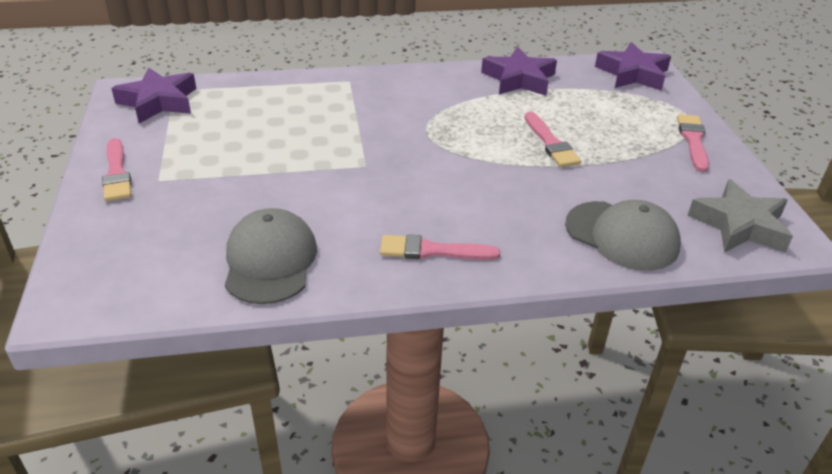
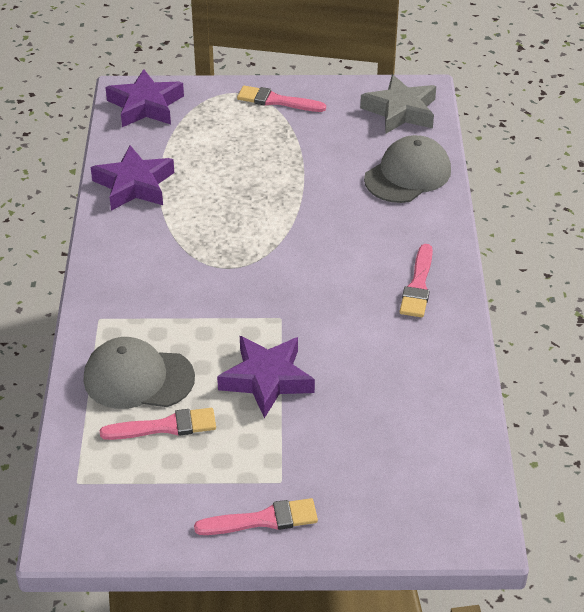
camera: 80 degrees left, 5 degrees up
(158, 102) = (105, 496): purple star -> purple star (267, 380)
(270, 261) = (423, 390): grey cap -> grey cap (138, 378)
(551, 143) = (264, 186): pink brush -> pink brush (165, 426)

